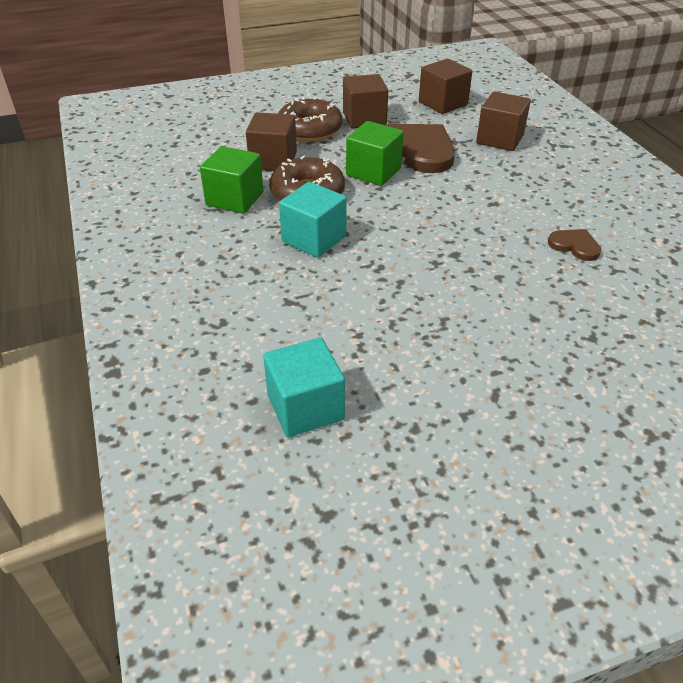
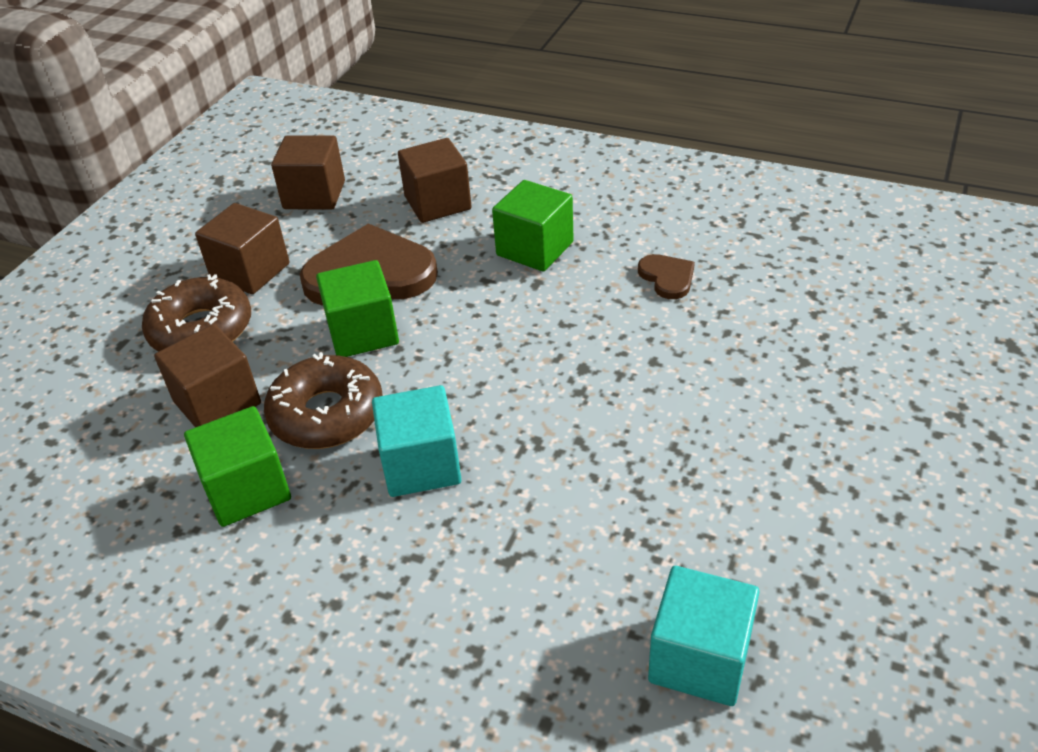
camera: 45 degrees left, 0 degrees up
(518, 188) = (535, 249): none -> green cube
(575, 246) = (667, 278): brown heart -> brown heart turned 75 degrees clockwise

